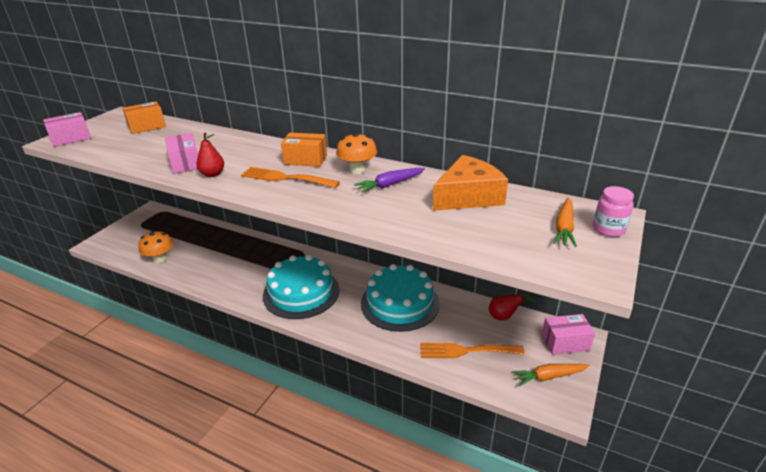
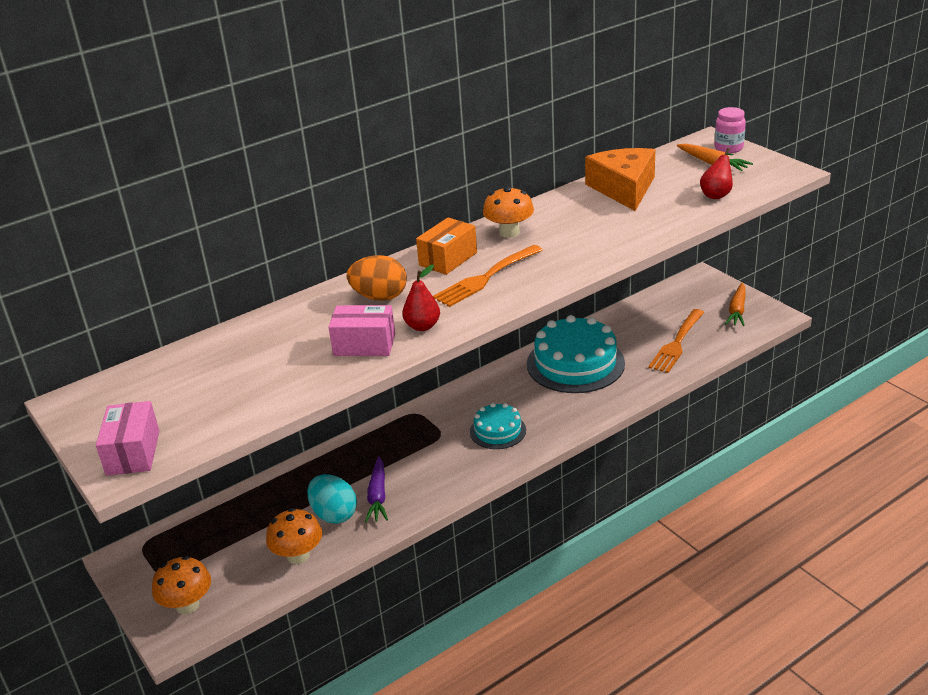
camera: 60 degrees left, 0 degrees up
(118, 240) = (187, 605): none -> orange mushroom
(147, 127) = (175, 373): orange box -> none
(198, 258) = (334, 514): none -> turquoise egg
(245, 152) = (379, 297): none -> orange egg
(301, 292) = (497, 431): turquoise cake -> turquoise cake, size x0.54
(390, 184) = (562, 221): purple carrot -> purple carrot (378, 496)
(504, 317) = (645, 307): red pear -> red pear (717, 194)
(565, 342) = (702, 287): pink box -> none

